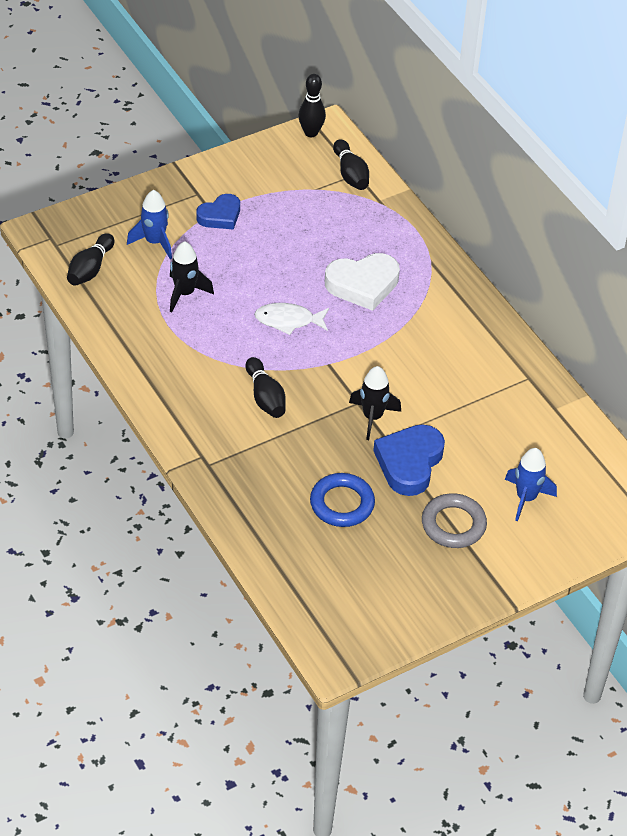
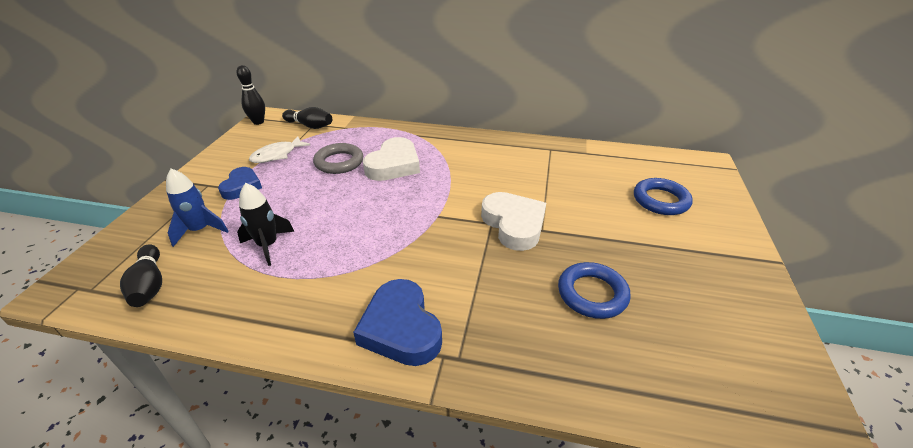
camera: 45 degrees left, 10 degrees down
(265, 397) = (427, 267): black bowling pin -> none
(288, 321) = (374, 211): white fish -> white fish (277, 155)
(372, 417) = (514, 224): black rocket -> white heart
(409, 463) = (579, 232): blue heart -> blue heart (401, 328)
(453, 524) = (664, 245): grey ring -> grey ring (339, 162)
(526, 498) = (660, 200): blue rocket -> blue ring

